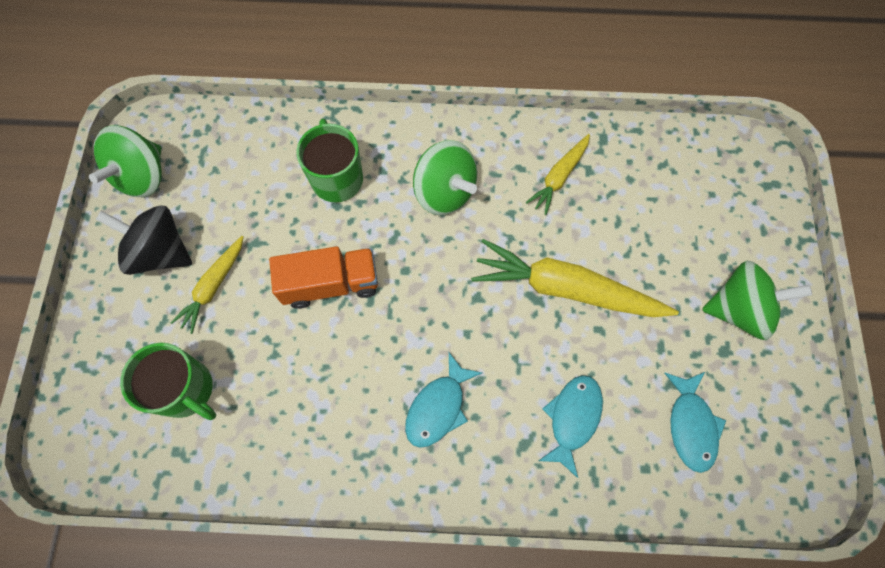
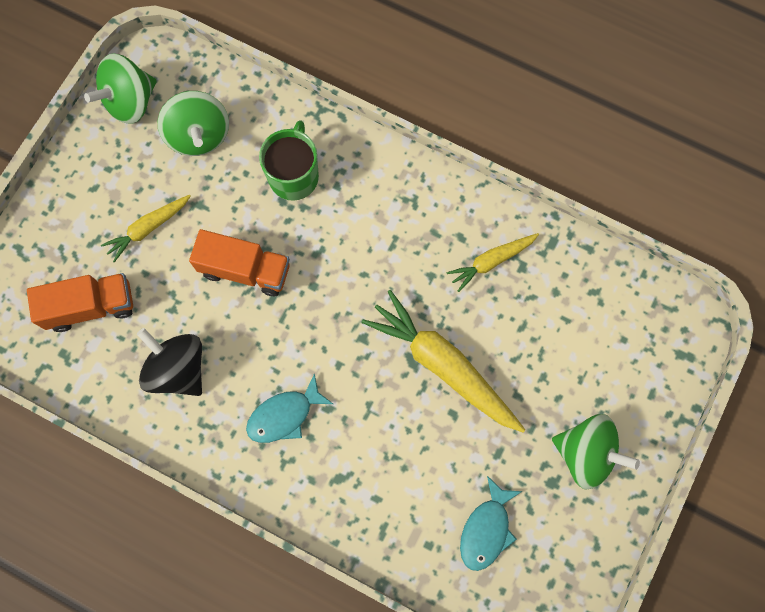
camera: 25 degrees right, 5 degrees up
(160, 252) = (118, 178): black spinning top -> black spinning top (178, 369)
(186, 390) = (91, 307): green mug -> orange truck
(445, 192) = (382, 230): green spinning top -> green spinning top (199, 136)
(572, 418) = (390, 476): turquoise fish -> none

